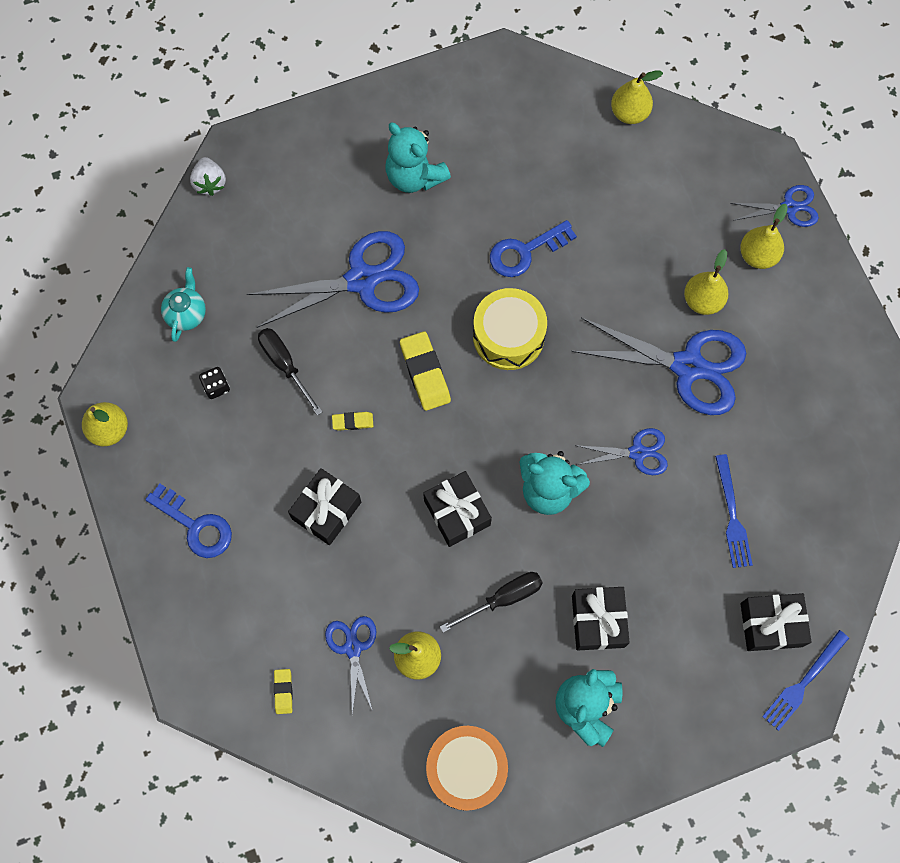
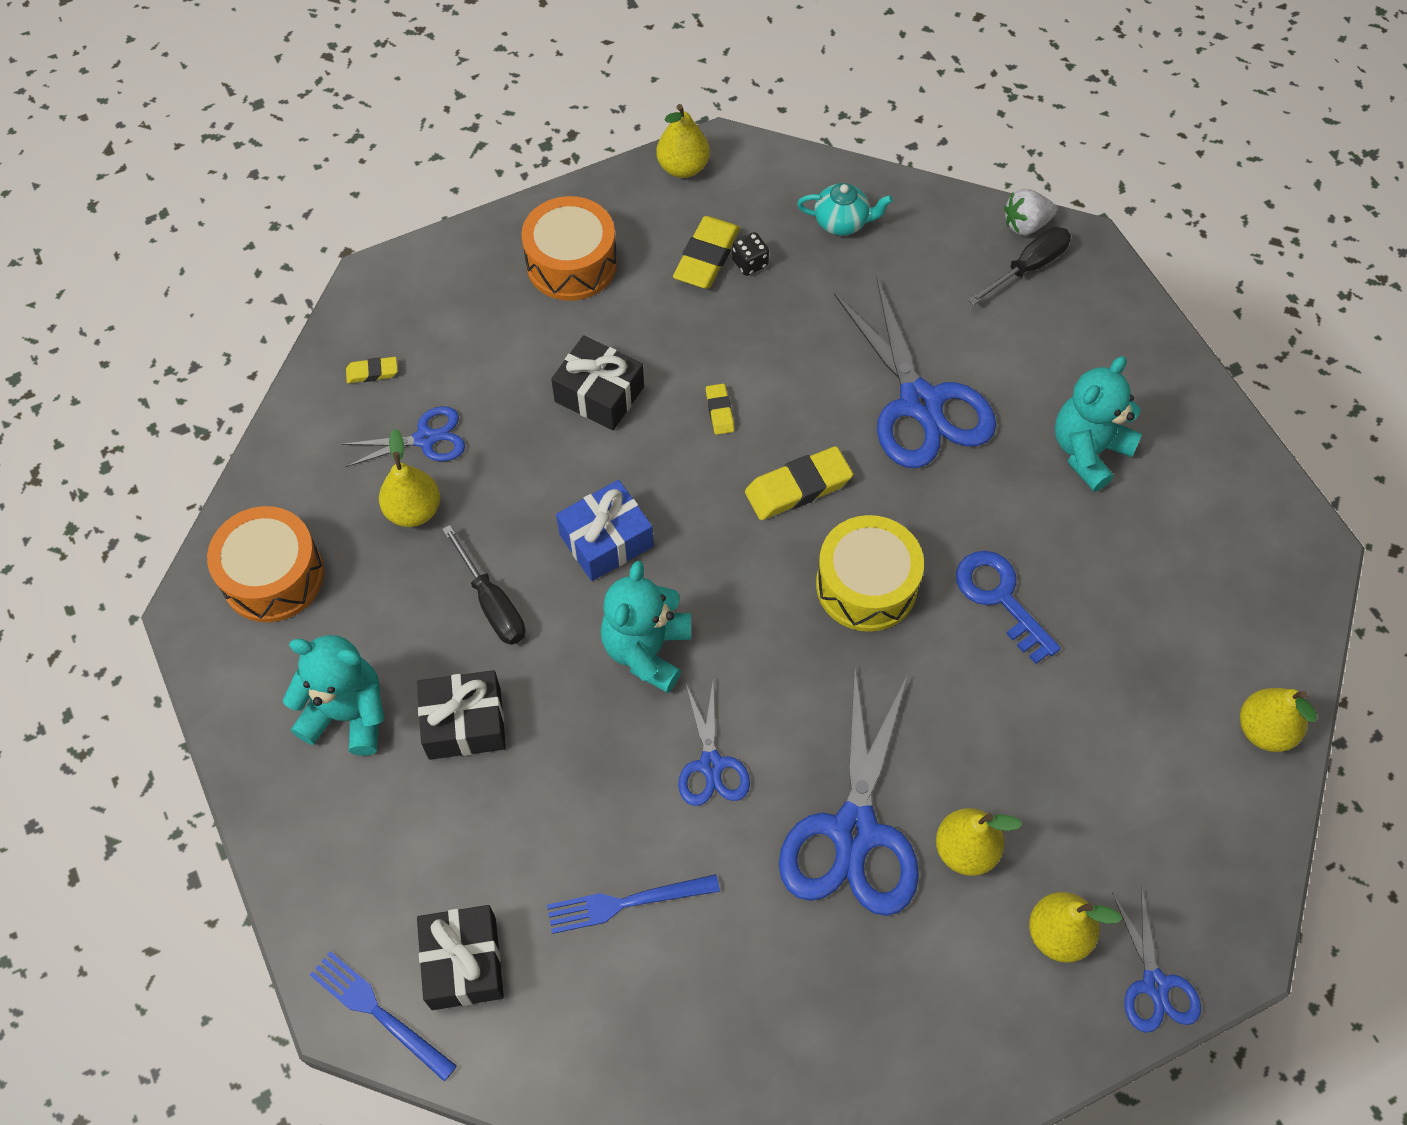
camera: 85 degrees right, 10 degrees down
(195, 525) = (571, 263): blue key -> orange drum
(205, 419) = (706, 257): none -> yellow eraser
(285, 365) = (787, 330): black screwdriver -> black screwdriver (1028, 267)
(457, 513) = (606, 540): black gift -> blue gift

